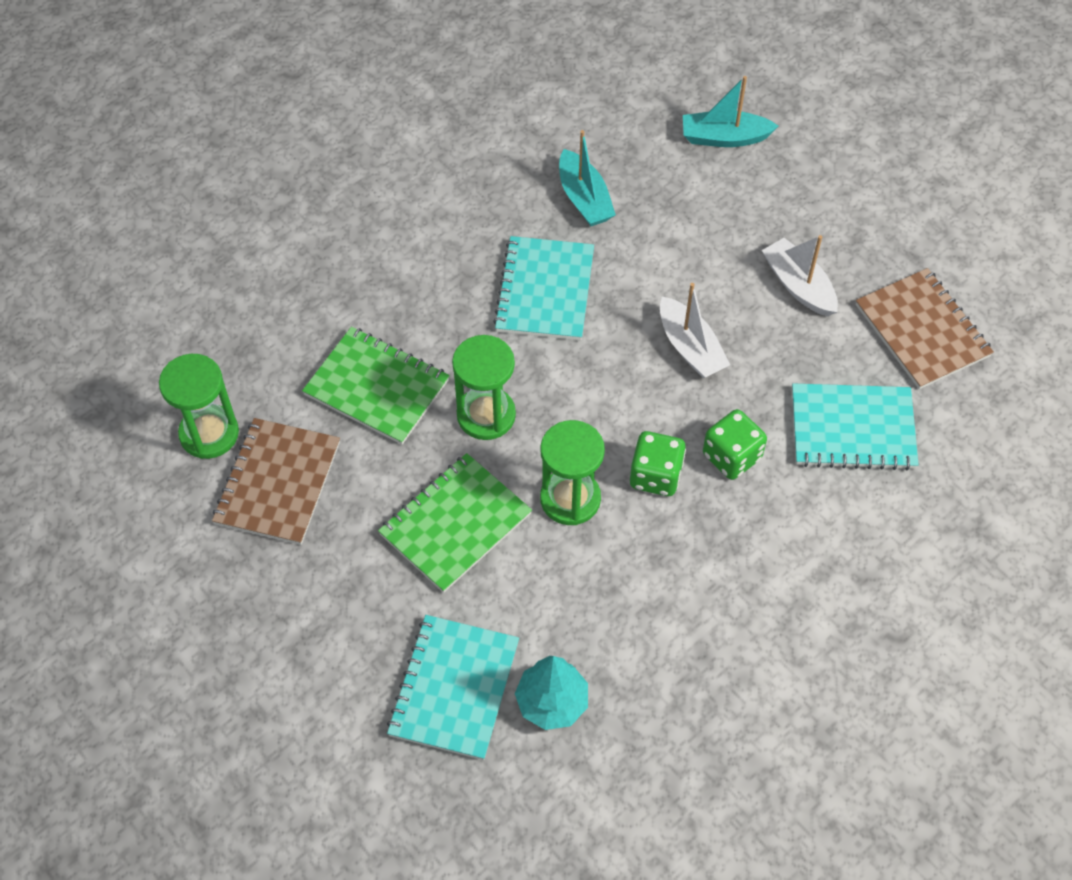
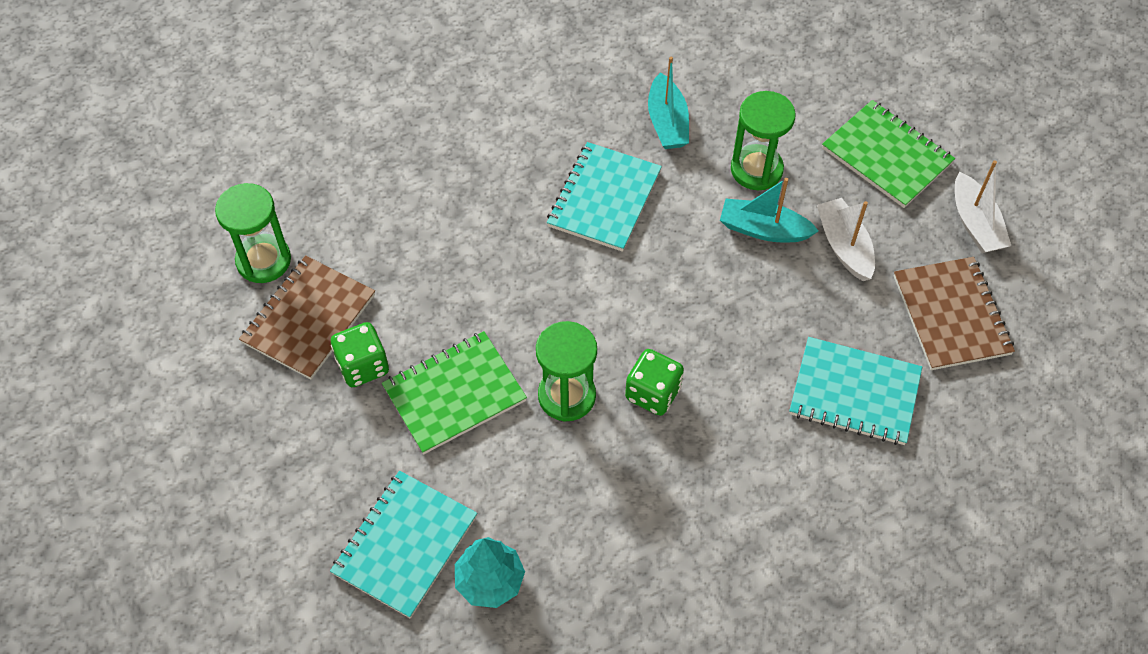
camera: 15 degrees right, 0 degrees up
(376, 388) = (424, 253): green notebook -> green notebook (886, 156)
(486, 415) = (514, 301): green hourglass -> green hourglass (756, 169)
(690, 347) = (723, 281): white boat -> white boat (975, 223)
(724, 137) = (816, 93): turquoise boat -> turquoise boat (763, 229)
(731, 456) = (730, 392): green dice -> green dice (363, 366)

